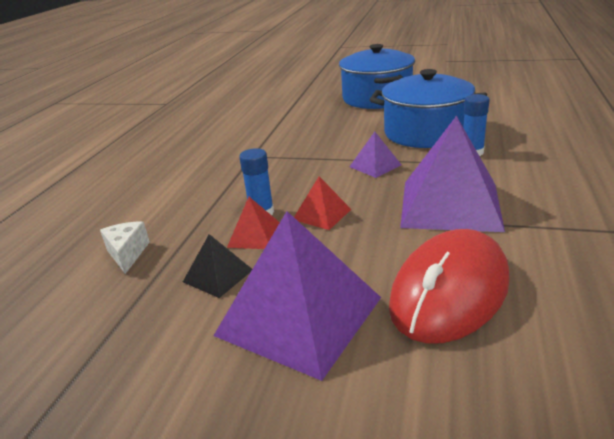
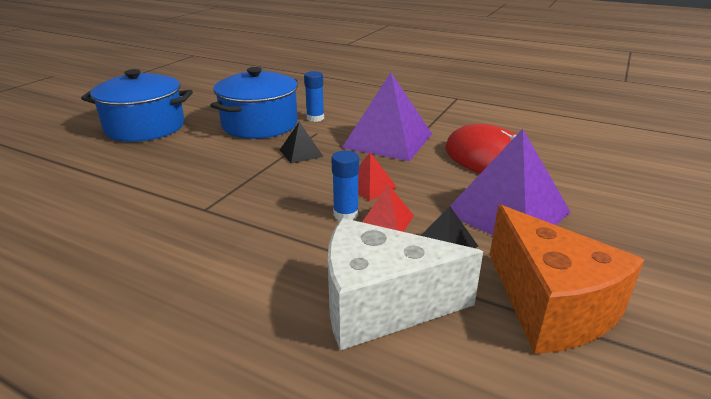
camera: 80 degrees left, 0 degrees up
(113, 355) = (550, 306): none -> orange cheese
(127, 254) = (381, 305): white cheese -> white cheese, size x2.27
(375, 166) = (301, 153): purple pyramid -> black pyramid

